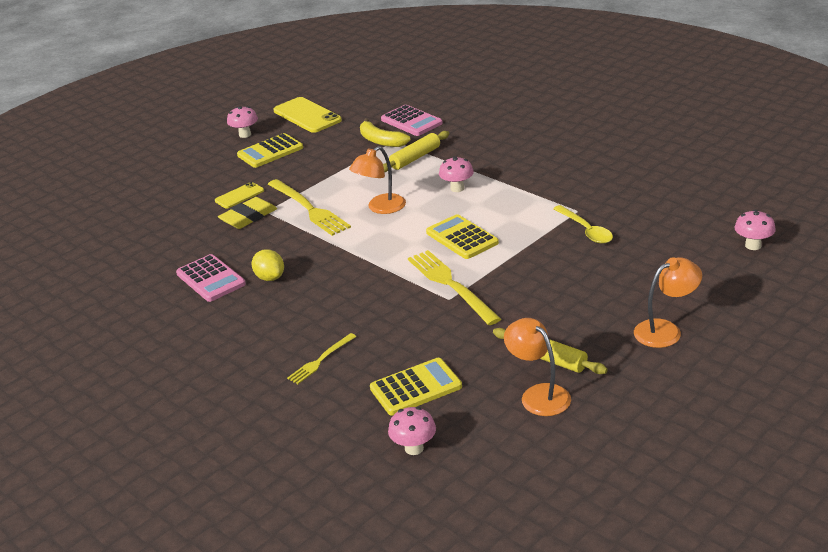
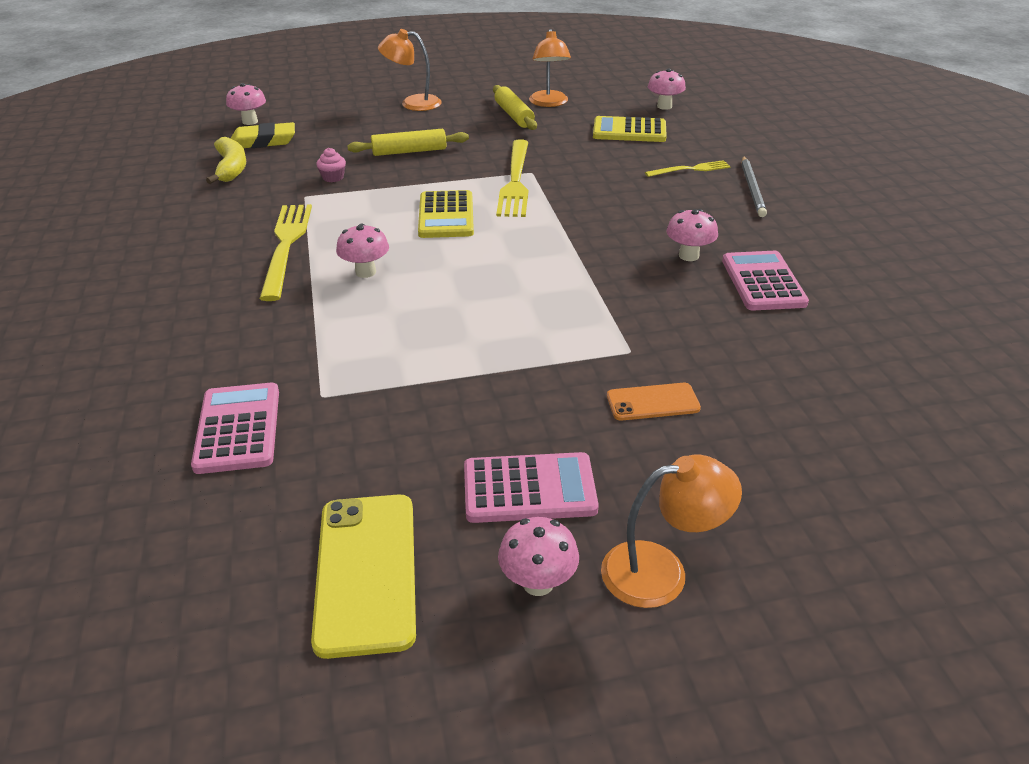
camera: 150 degrees left, 5 degrees up
(239, 196) = (653, 402): yellow phone -> orange phone
(248, 217) = (663, 353): yellow eraser -> yellow eraser (263, 141)
(255, 360) = (752, 188): none -> grey pencil
(270, 151) = (529, 489): yellow calculator -> pink calculator
(270, 277) = (688, 256): yellow lemon -> pink mushroom
(309, 209) = (569, 327): yellow fork -> yellow fork (286, 246)
(380, 208) = (481, 286): orange lamp -> orange lamp (661, 571)
(381, 141) = (337, 408): yellow banana -> yellow banana (231, 168)
(415, 158) = (341, 344): yellow rolling pin -> yellow rolling pin (409, 151)
(586, 230) = (333, 177): yellow spoon -> pink cupcake

